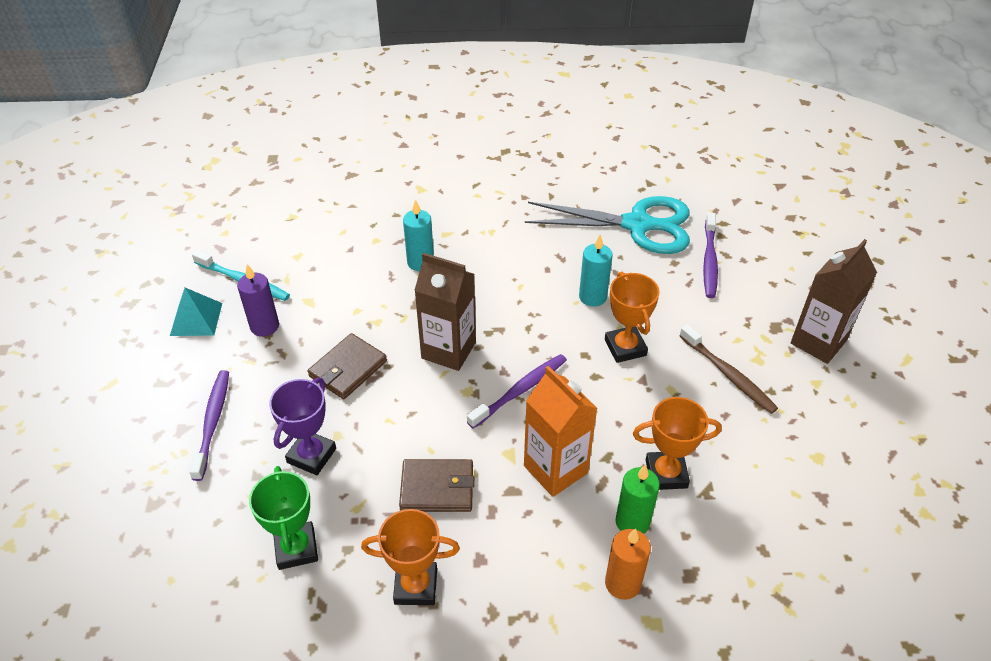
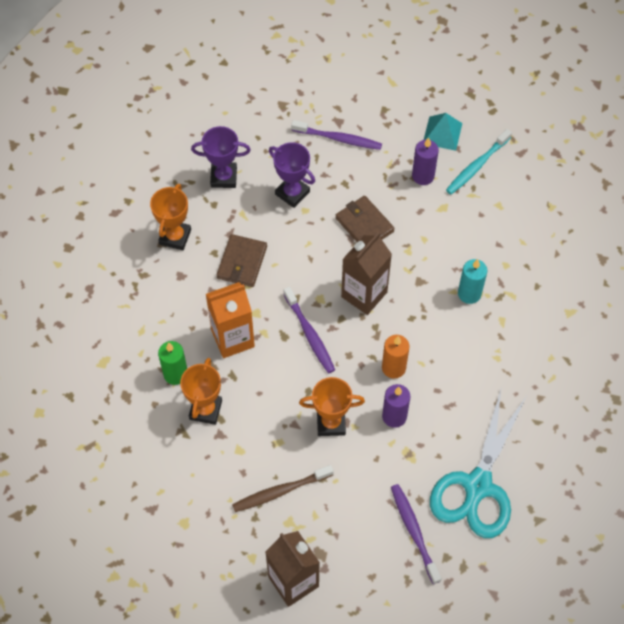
camera: 105 degrees right, 15 degrees up
(296, 548) = (223, 177): green trophy -> purple trophy
(592, 297) = (394, 416): turquoise candle -> purple candle
(622, 583) = (135, 353): orange candle -> orange candle (393, 367)
(709, 261) = (414, 531): purple toothbrush -> purple toothbrush turned 45 degrees clockwise

